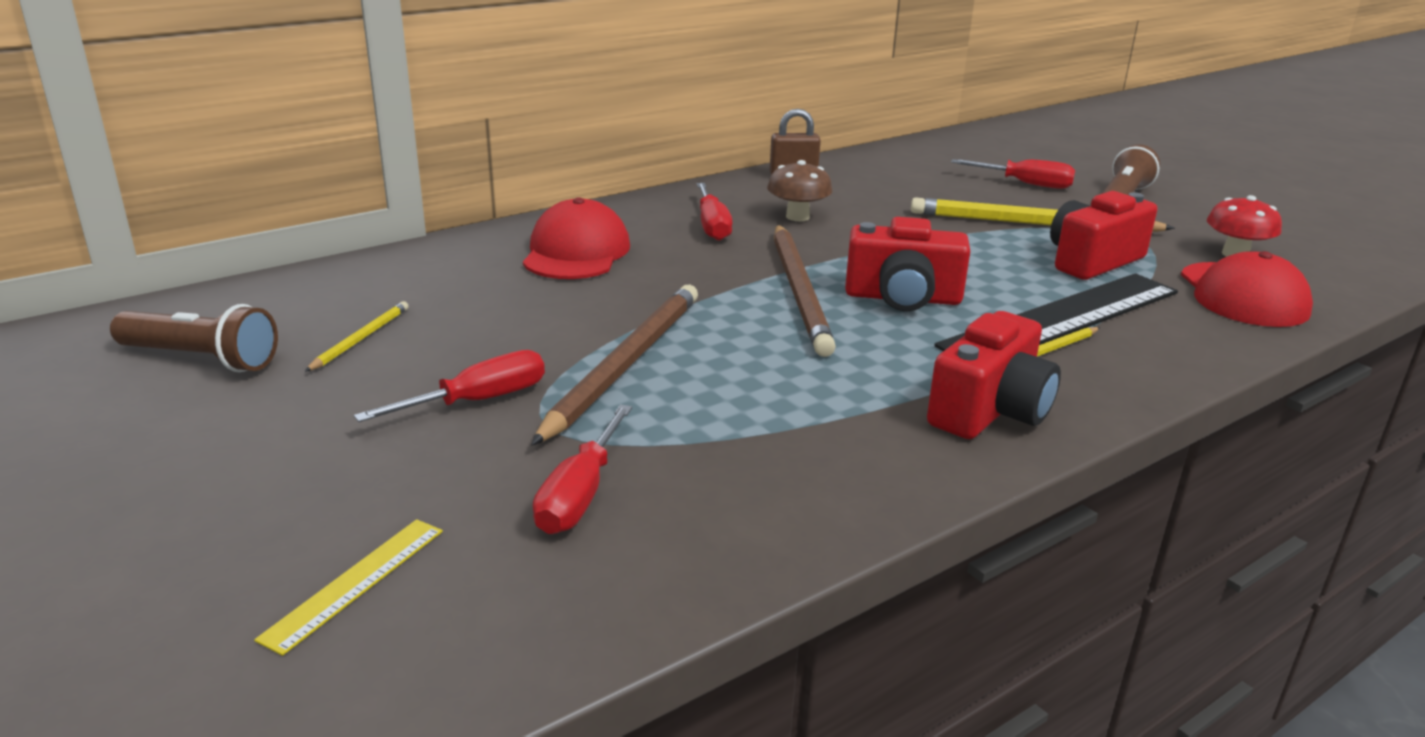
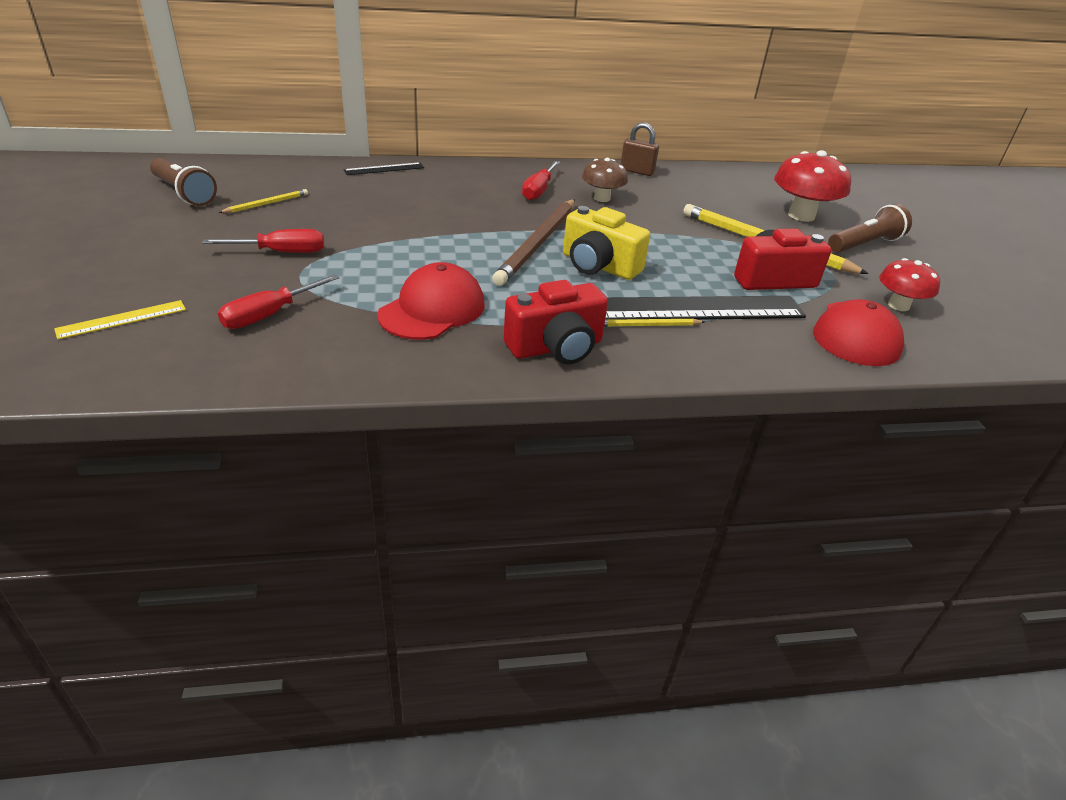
camera: 25 degrees right, 10 degrees up
(473, 247) = (384, 169): none -> black ruler
(576, 252) = (437, 186): red cap -> red cap (432, 309)
(625, 364) = (380, 256): brown pencil -> none
(902, 298) = (598, 266): red camera -> yellow camera
(1025, 184) = (801, 215): red screwdriver -> red mushroom

